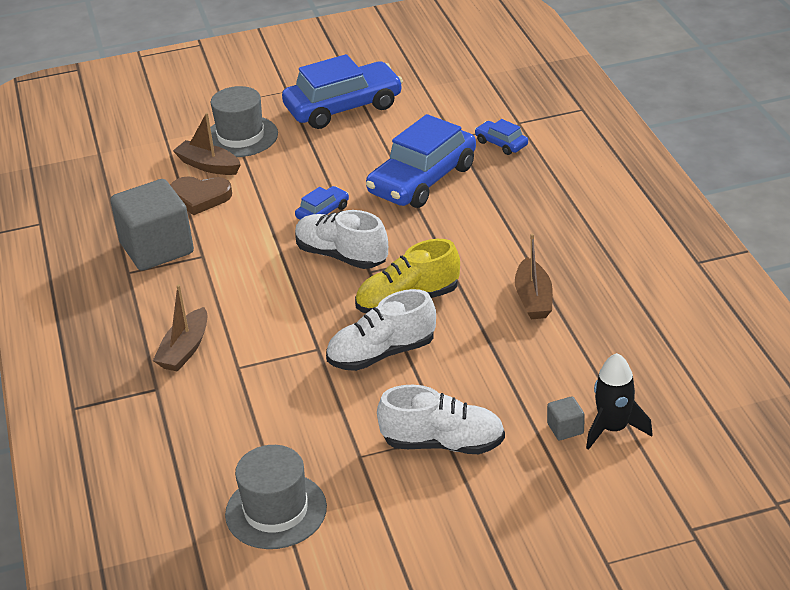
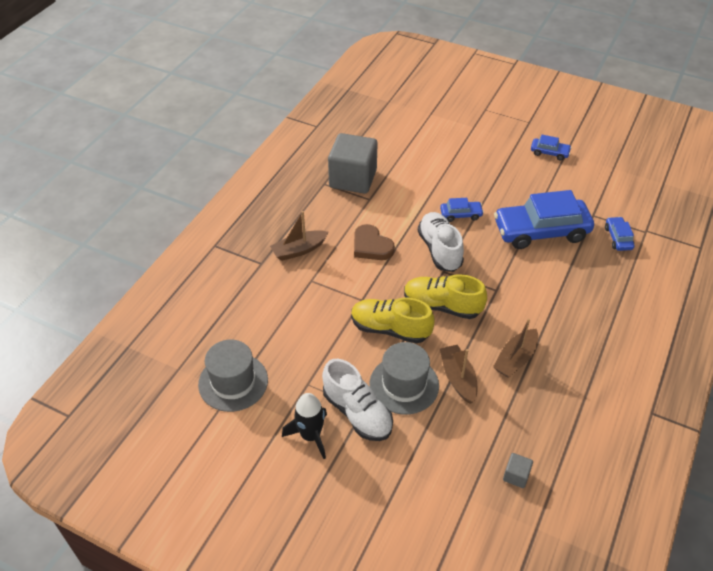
camera: 40 degrees right, 10 degrees up
(200, 197) = (408, 162): brown heart -> brown heart (371, 246)
(208, 166) = (434, 144): brown boat -> brown boat (458, 378)
(241, 137) = (471, 137): grey hat -> grey hat (404, 385)
(343, 107) = (549, 153): blue car -> blue car, size x0.45
(381, 354) = (390, 329): white shoe -> yellow shoe
(565, 428) = (433, 461): grey cube -> grey cube (516, 476)
(613, 429) = (461, 485): black rocket -> black rocket (310, 436)

